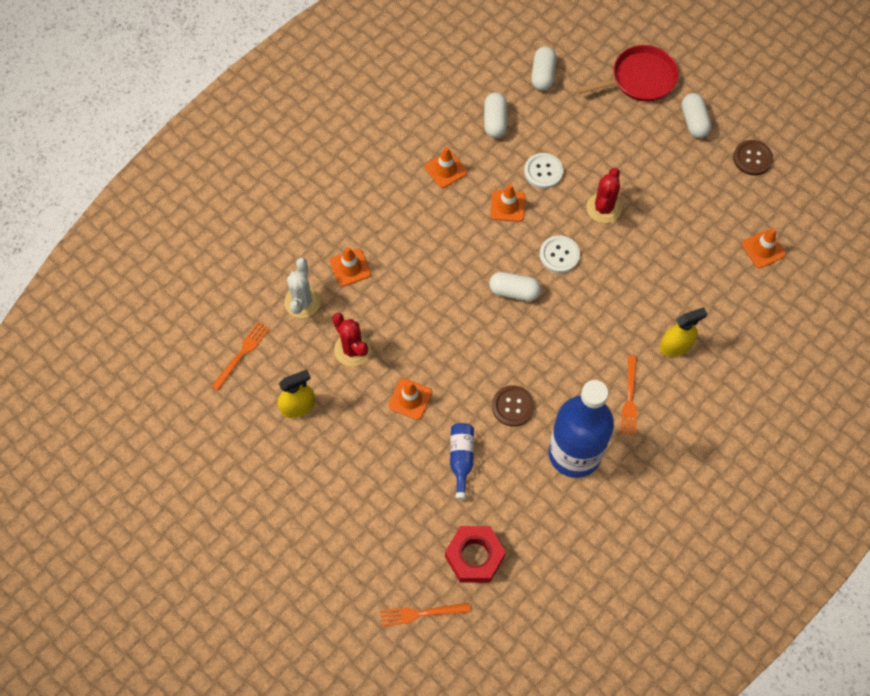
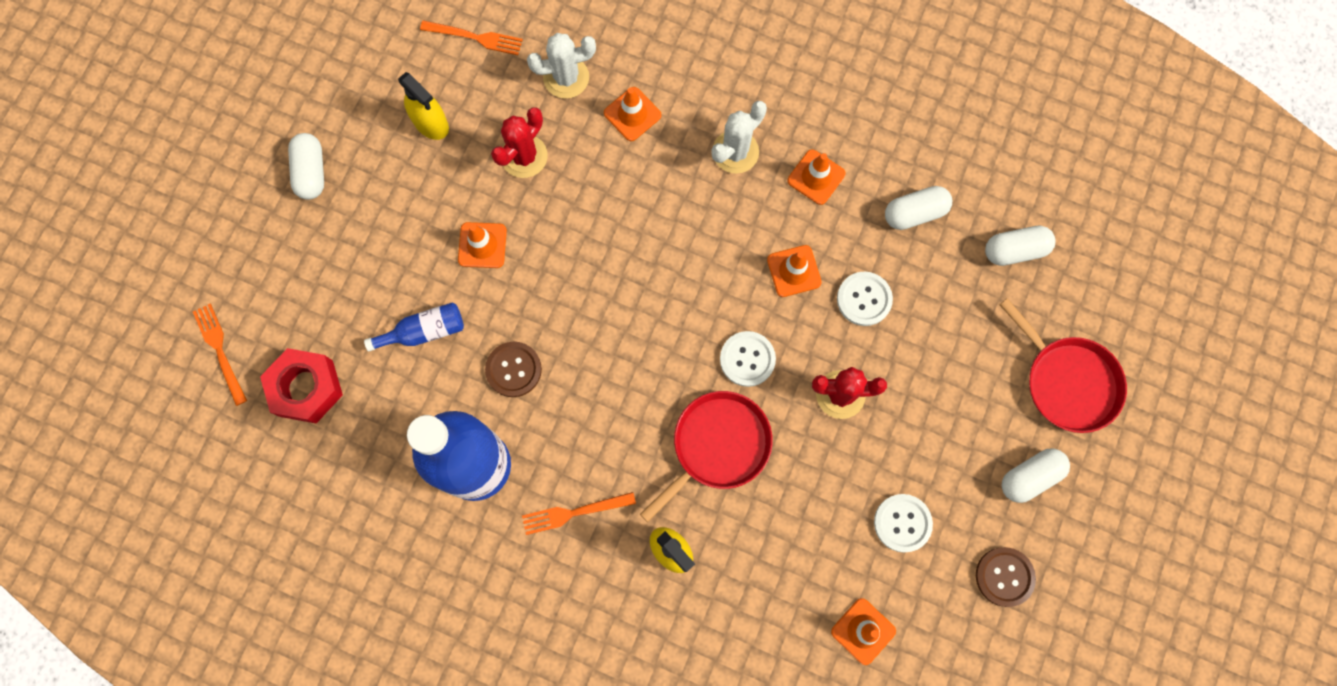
camera: 70 degrees right, 10 degrees up
(407, 212) = (735, 152): none -> white cactus
(514, 291) = (673, 319): white capsule -> white capsule (311, 172)
(613, 293) = (717, 446): none -> red pan
(700, 202) = (902, 523): none -> white button

